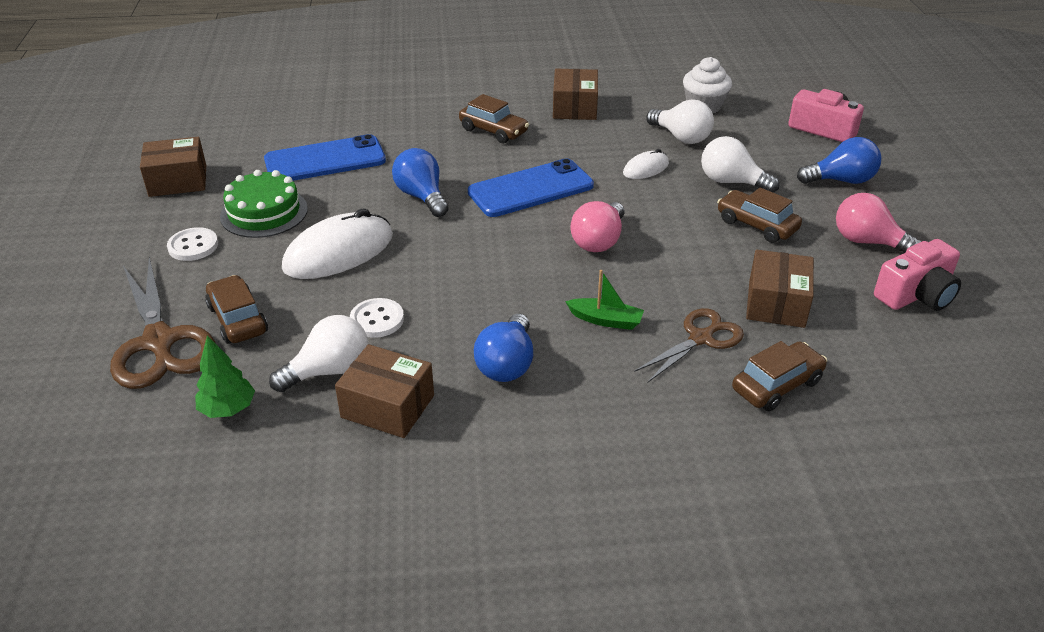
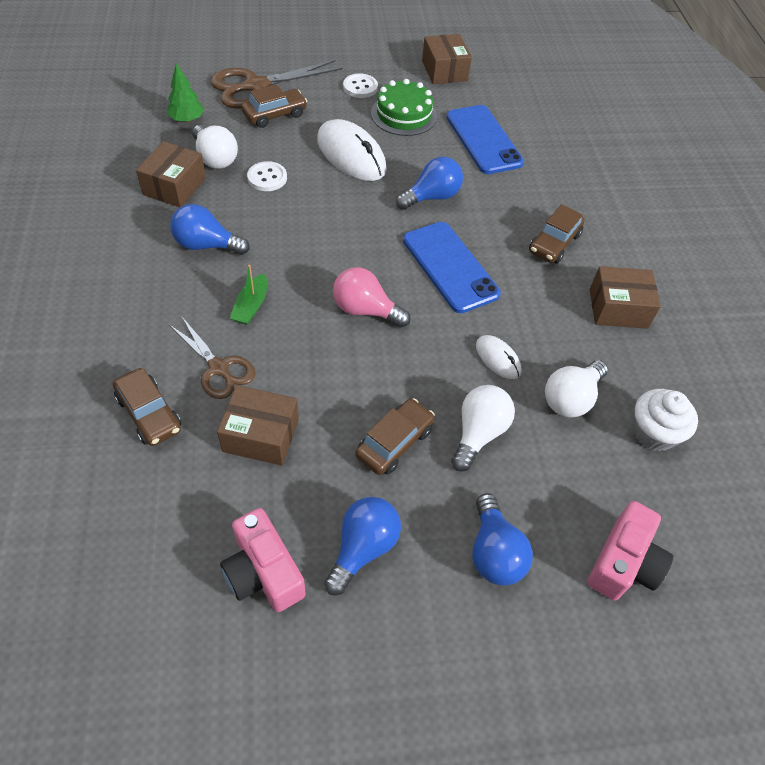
camera: 85 degrees right, 15 degrees up
(867, 242) = (363, 548): pink light bulb -> blue light bulb

